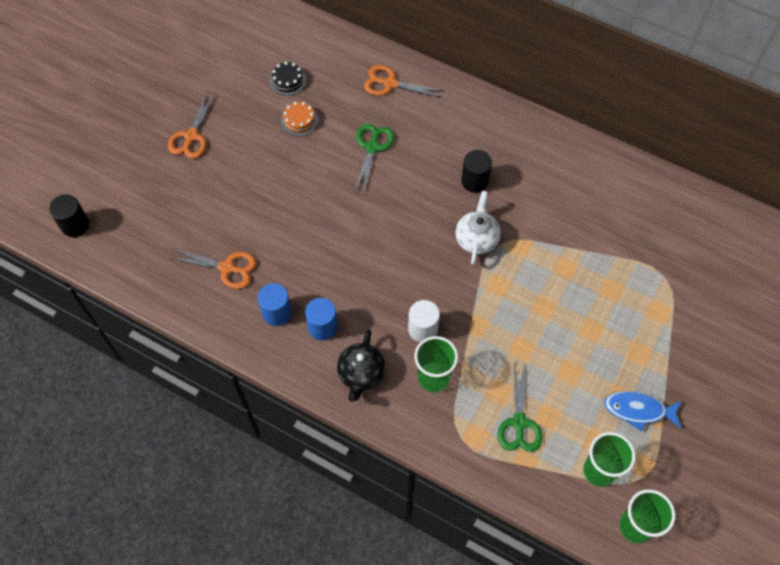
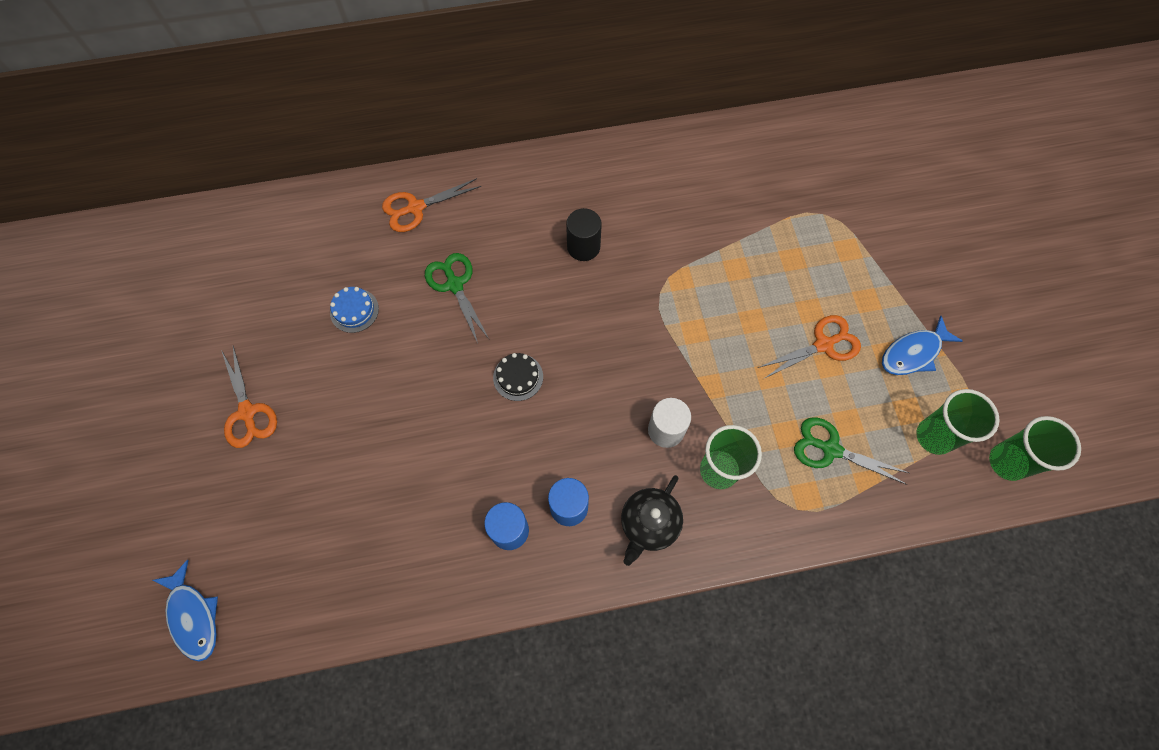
camera: 40 degrees left, 5 degrees up
(75, 225) = (193, 616): black cylinder -> blue fish
(227, 268) = (414, 525): orange scissors -> orange scissors (823, 345)
(288, 80) = (304, 277): black cake -> black cake (518, 377)
(299, 120) = (354, 310): orange cake -> blue cake
(361, 374) = (649, 524): black teapot -> black teapot turned 60 degrees clockwise
(476, 238) = (635, 301): white teapot -> none
(519, 423) = (830, 449): green scissors -> green scissors turned 150 degrees clockwise

